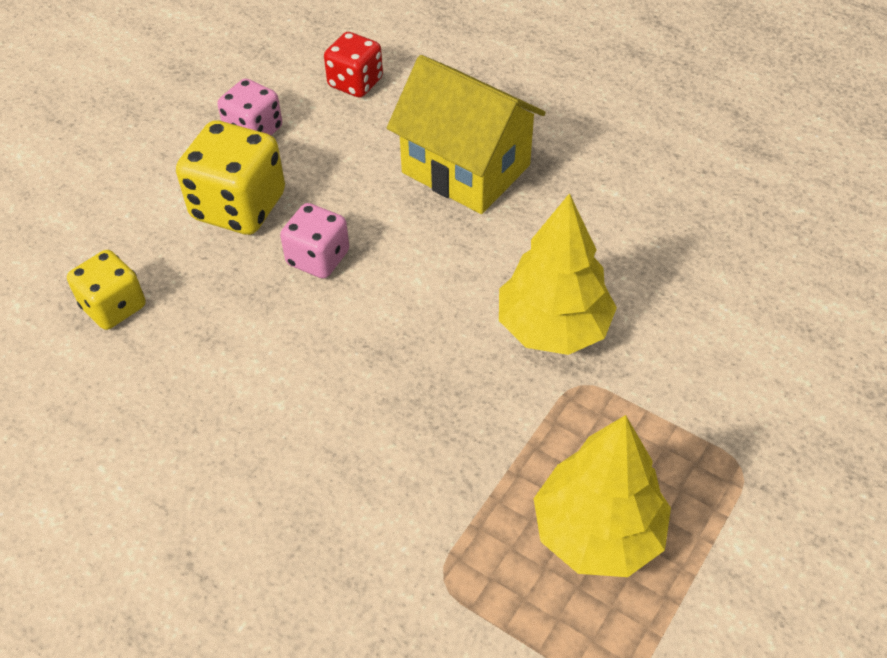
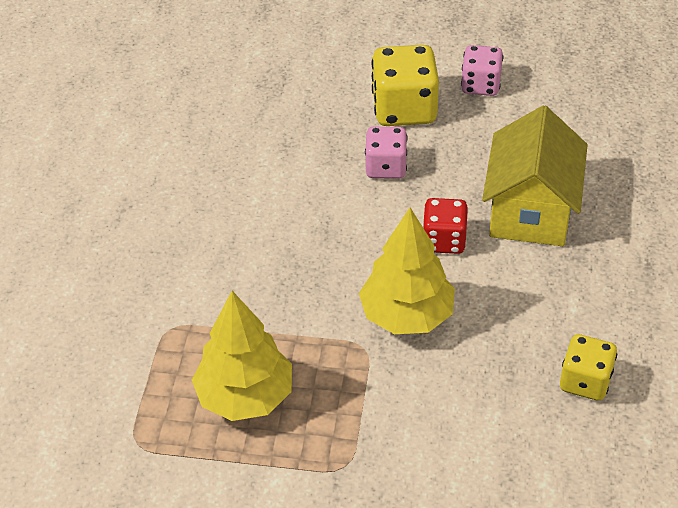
camera: 65 degrees right, 5 degrees down
(114, 307) = (282, 92): yellow dice -> yellow dice (585, 382)
(355, 83) = (574, 115): red dice -> red dice (444, 241)

